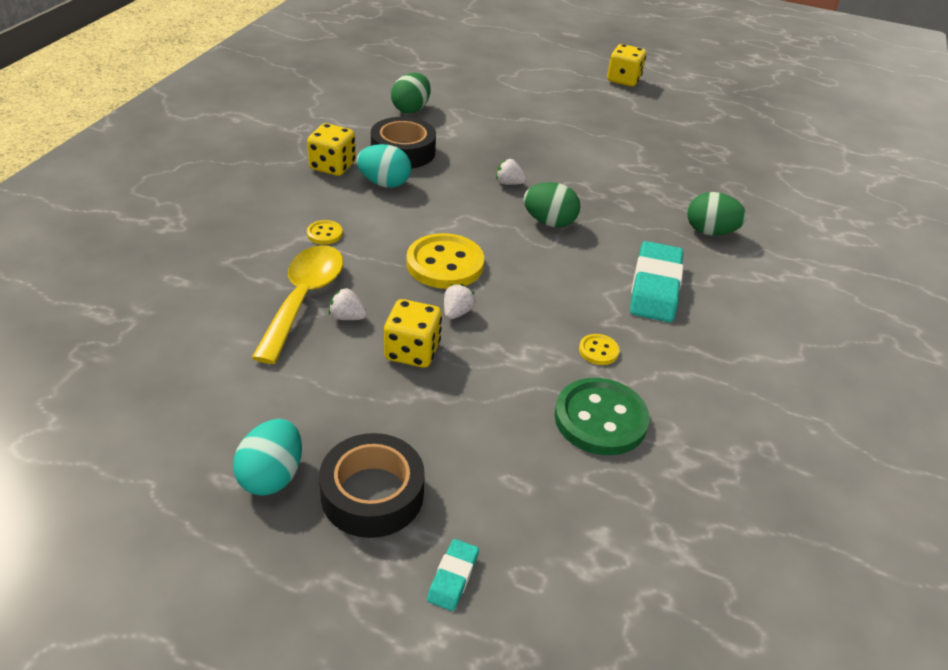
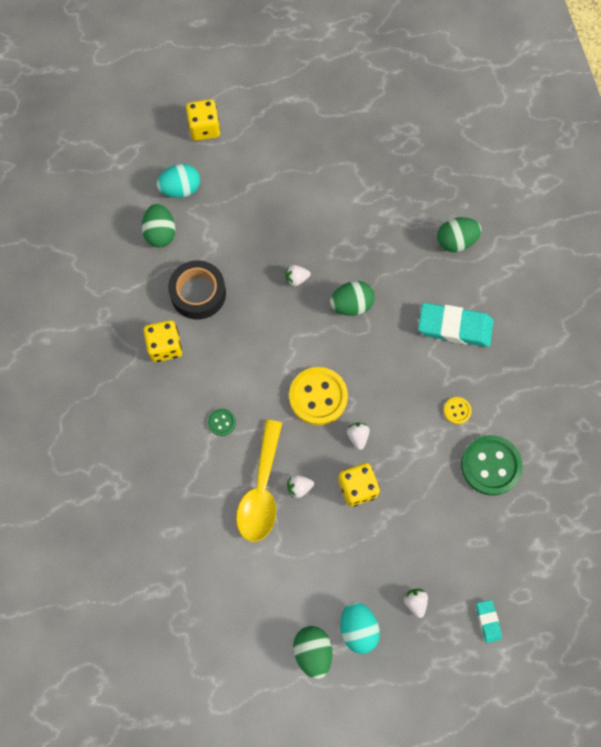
camera: 30 degrees left, 30 degrees up
(192, 464) = (313, 652): none -> green egg
(304, 298) = (261, 491): yellow spoon -> yellow spoon turned 150 degrees counterclockwise
(324, 234) = (222, 422): yellow button -> green button
(372, 494) = (415, 602): black tape -> white strawberry
(384, 183) = (215, 340): turquoise egg -> turquoise egg (181, 189)
(623, 80) = (286, 73): yellow dice -> yellow dice (204, 128)
(655, 287) = (454, 327): turquoise eraser -> turquoise eraser turned 60 degrees counterclockwise

